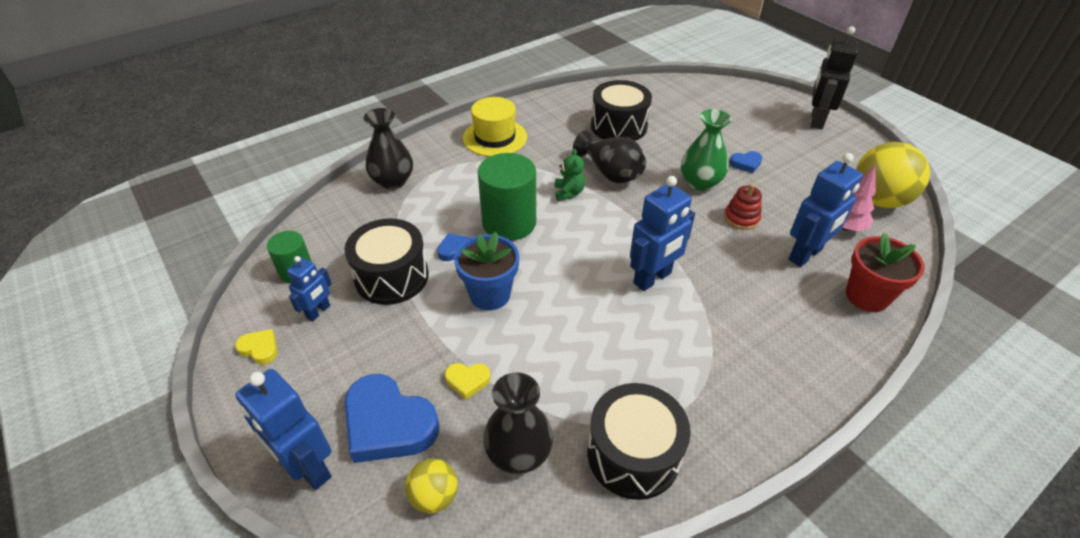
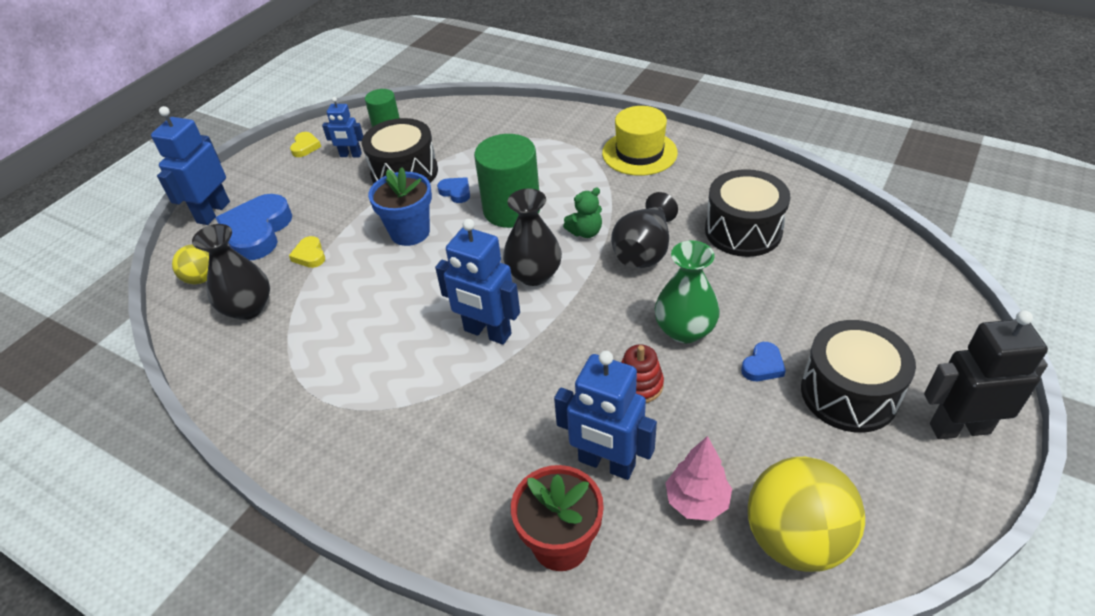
camera: 70 degrees right, 0 degrees up
(393, 181) = (524, 124): black vase -> black vase (534, 274)
(633, 454) = (263, 378): black drum -> black drum (849, 393)
(746, 163) = (763, 365): blue heart -> blue heart turned 105 degrees counterclockwise

